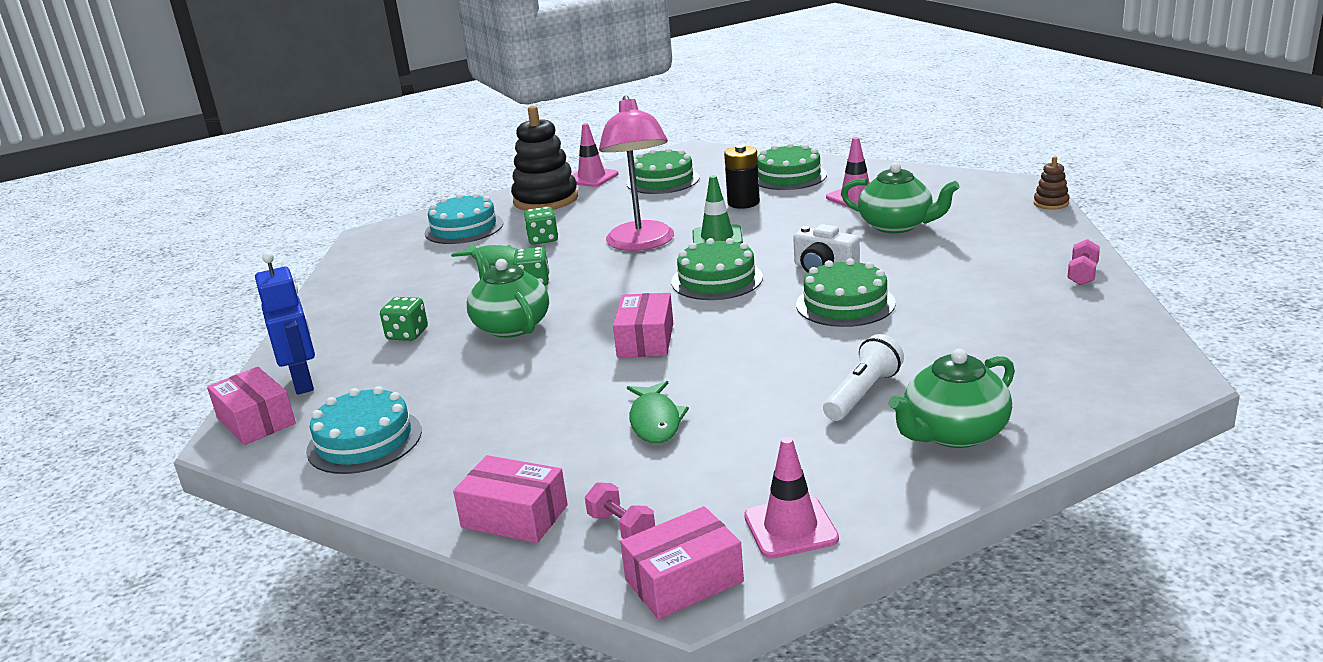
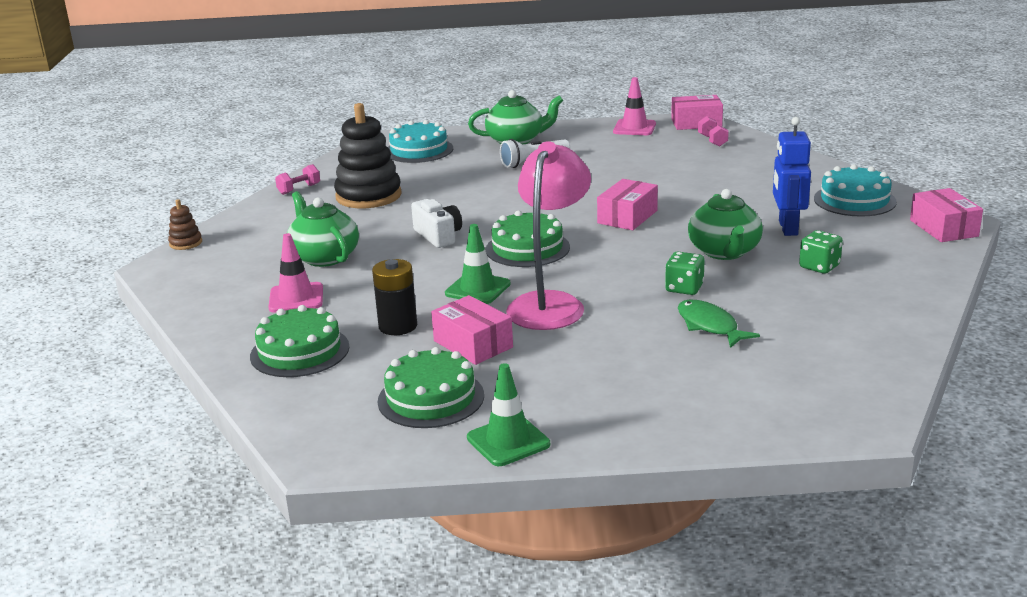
camera: 155 degrees left, 0 degrees up
(303, 383) = (912, 247): blue robot -> blue robot (787, 228)
(464, 228) = (731, 392): turquoise cake -> turquoise cake (419, 150)
(514, 516) = (765, 153): pink box -> pink box (473, 344)
(543, 239) = (645, 341): green dice -> none
(545, 199) = (600, 413): black stacking toy -> black stacking toy (368, 196)
(591, 178) = (508, 441): pink traffic cone -> green traffic cone
(655, 421) = (661, 173): green fish -> none
(845, 304) = (466, 208): green cake -> none

